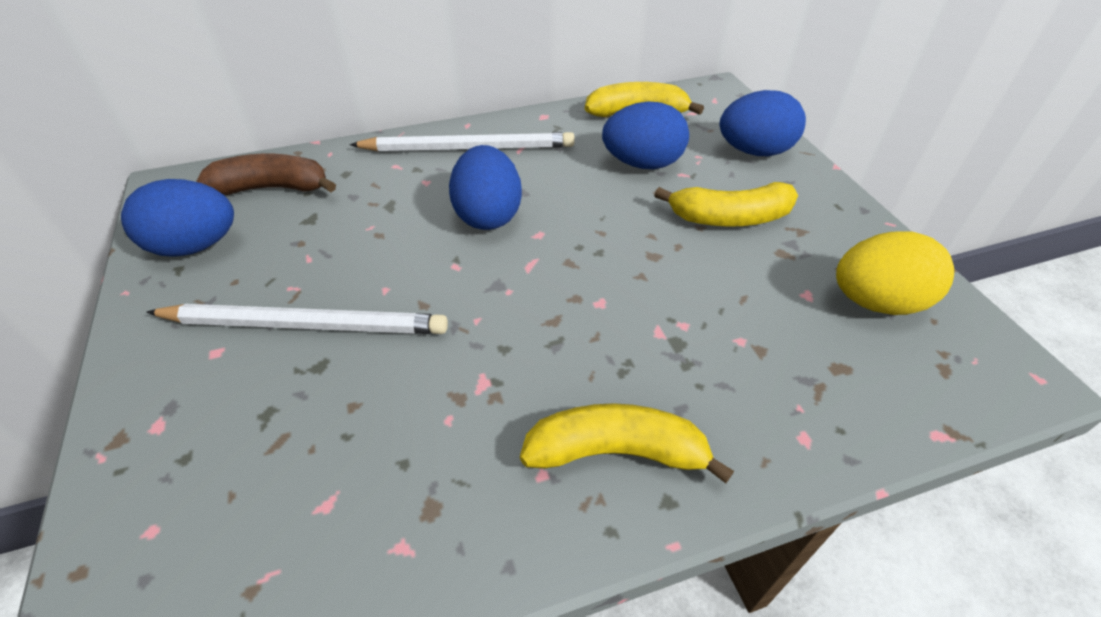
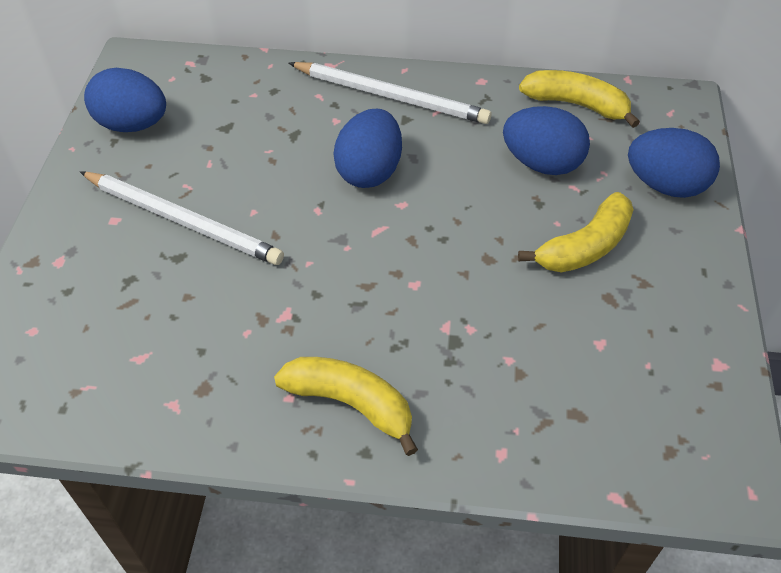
camera: 25 degrees right, 5 degrees up
(273, 188) = (210, 87): brown banana -> none
(729, 218) = (584, 247): yellow banana -> yellow banana turned 60 degrees counterclockwise
(876, 302) = (658, 373): yellow egg -> none

